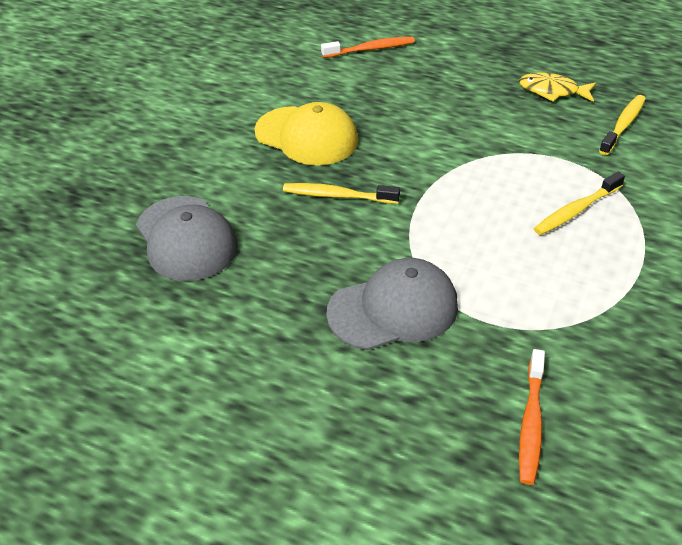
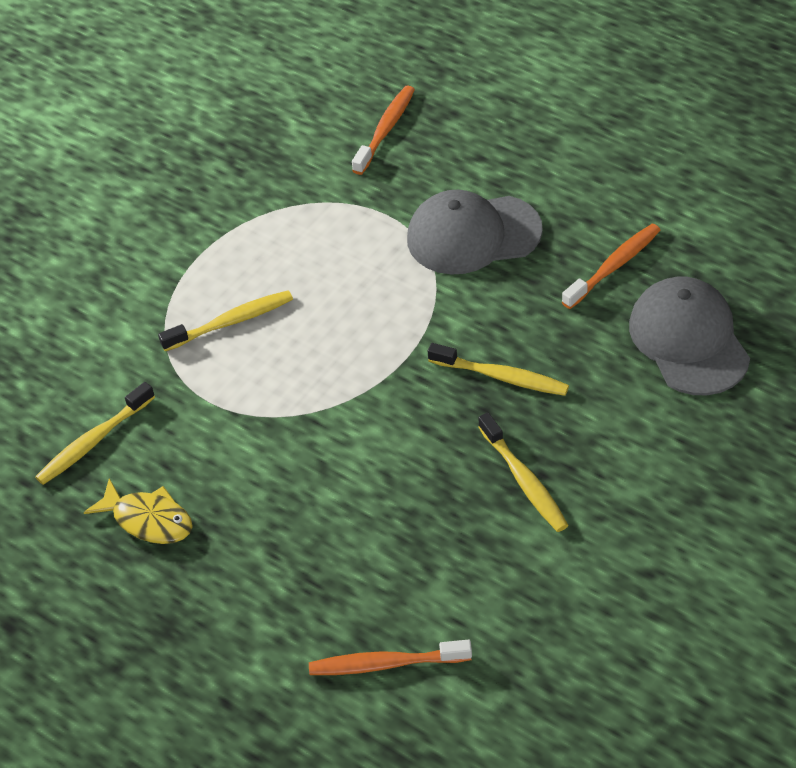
camera: 165 degrees left, 5 degrees up
(253, 293) = (614, 266): none -> orange toothbrush
(307, 136) = (524, 480): yellow cap -> yellow toothbrush

